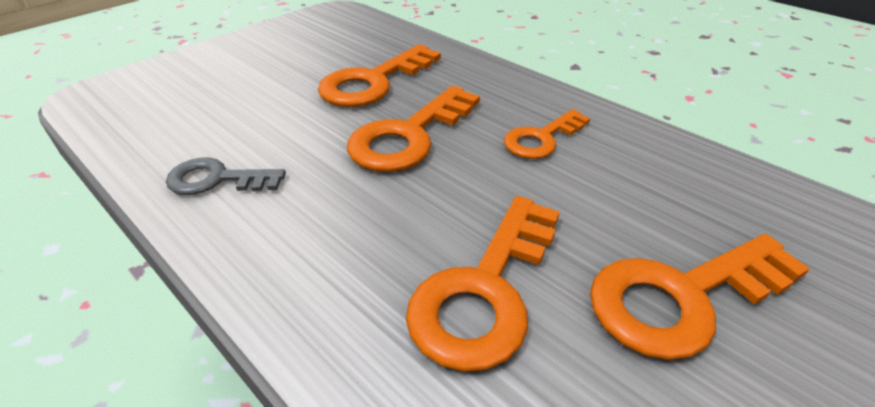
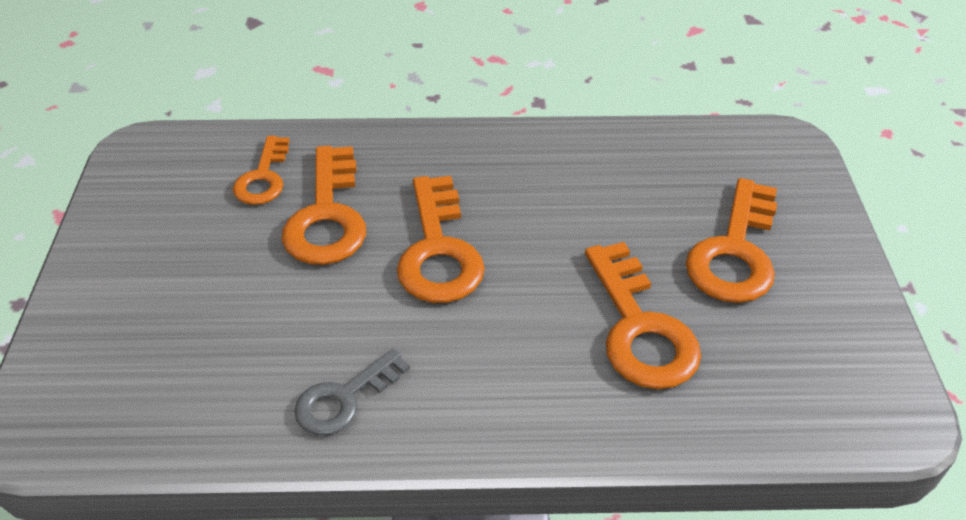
camera: 45 degrees left, 5 degrees up
(541, 138) = (536, 187): orange key -> orange key (263, 177)

